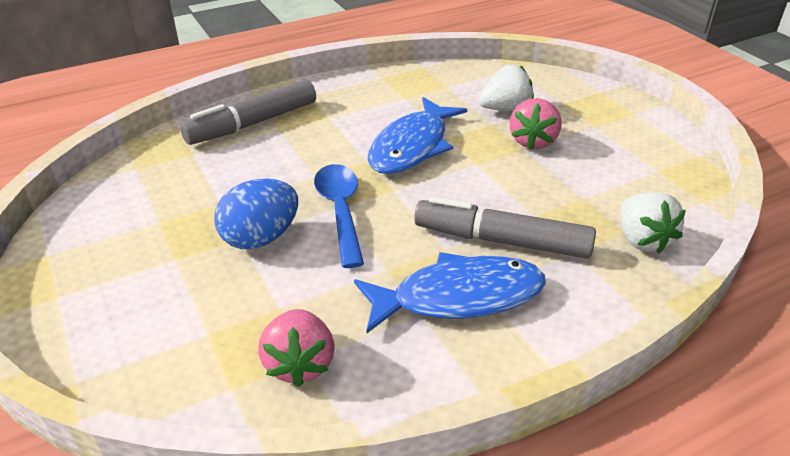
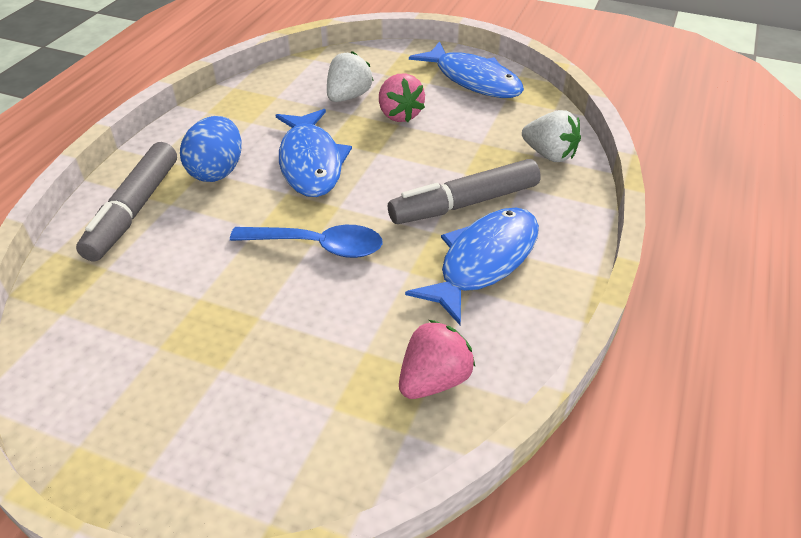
camera: 40 degrees left, 5 degrees up
(260, 238) = (277, 306): blue egg -> blue egg (217, 171)
(299, 364) = (434, 380): pink strawberry -> pink strawberry turned 90 degrees counterclockwise
(340, 211) = (318, 246): blue spoon -> blue spoon turned 150 degrees clockwise
(643, 141) = (473, 80): none -> blue fish

